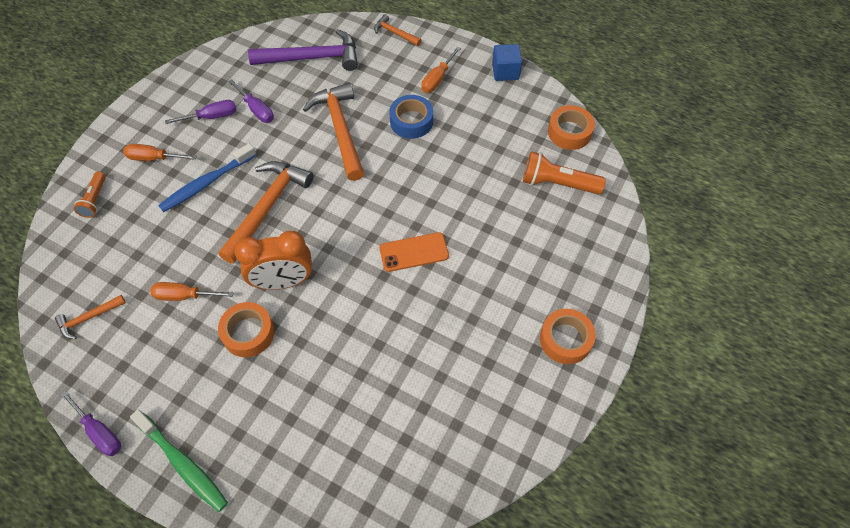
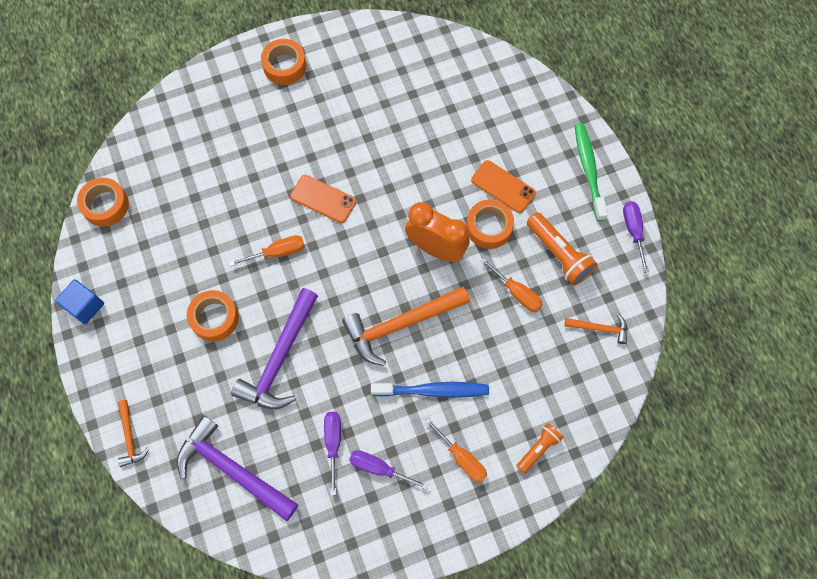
camera: 140 degrees left, 10 degrees up
(261, 380) = (503, 187): none -> orange phone
(340, 129) = (279, 358): orange hammer -> purple hammer
(411, 121) = (214, 318): blue tape -> orange tape
(437, 79) = (148, 346): orange screwdriver -> orange screwdriver (277, 252)
(557, 183) = (166, 171): orange flashlight -> orange flashlight (559, 254)

